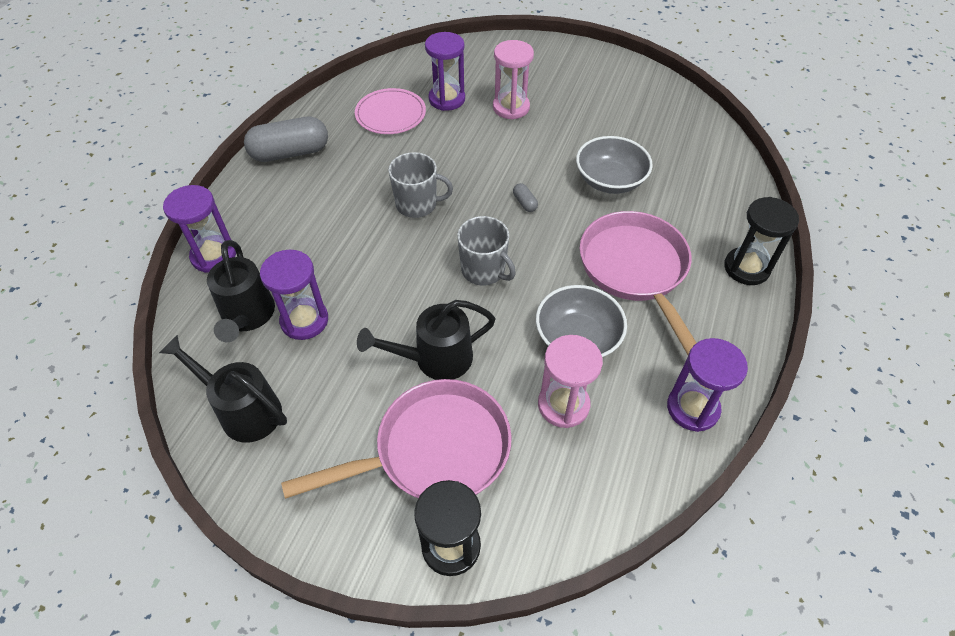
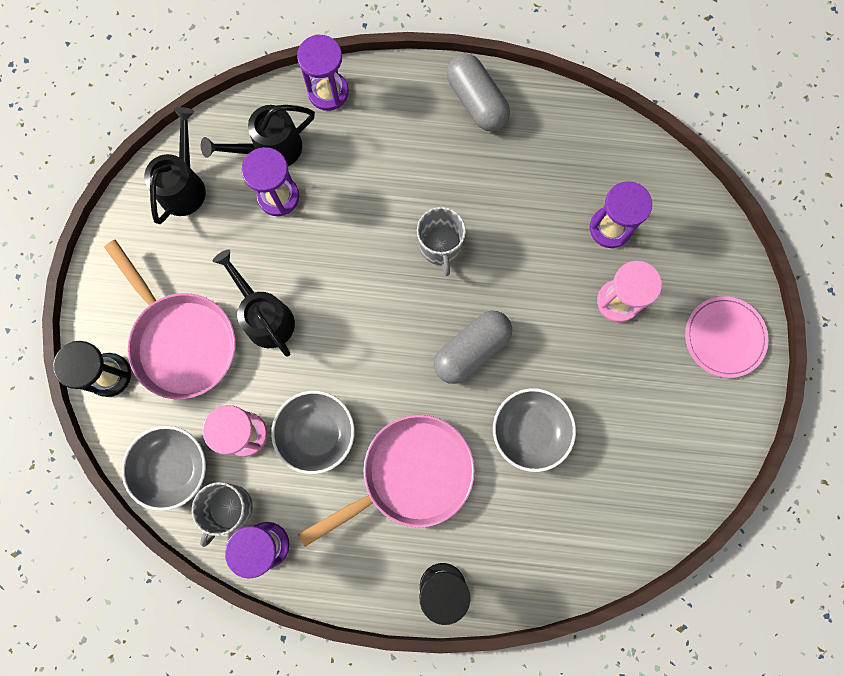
camera: 75 degrees right, 25 degrees up
(390, 114) = (566, 177): pink plate -> pink plate (724, 337)
(484, 270) = (373, 332): grey mug -> grey mug (230, 508)
(524, 203) = (471, 350): grey capsule -> grey capsule, size x2.42
(588, 491) = (172, 468): none -> grey bowl

